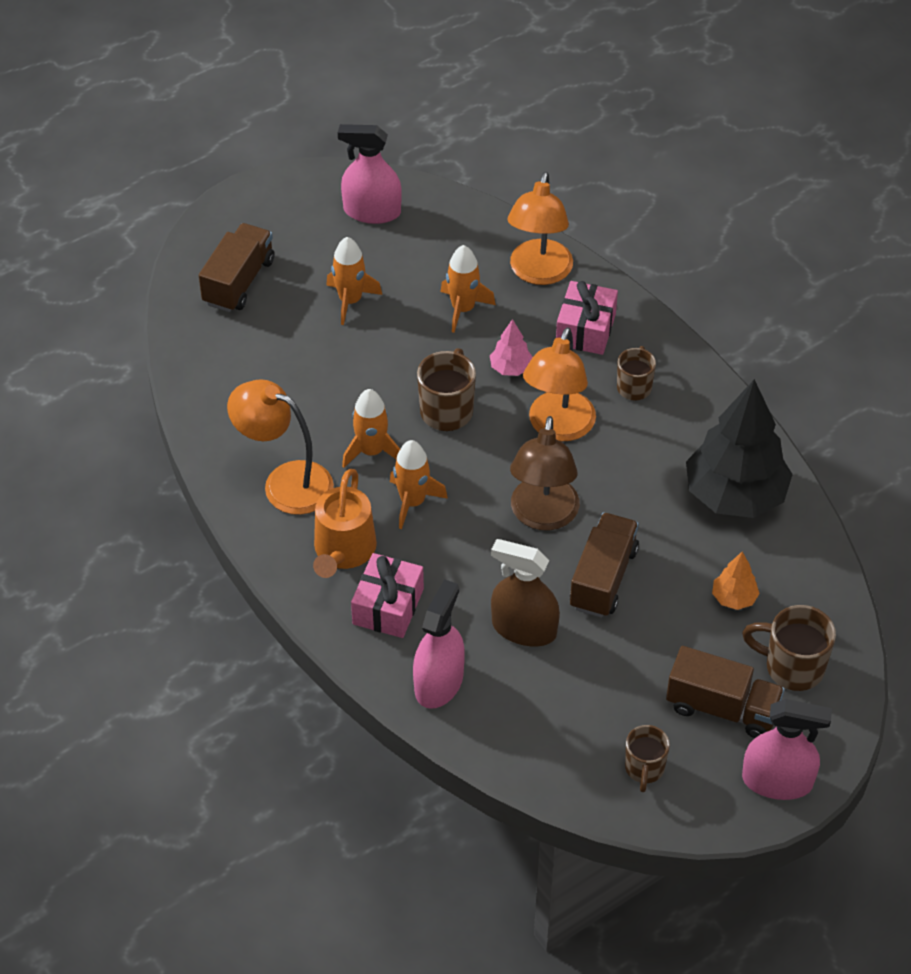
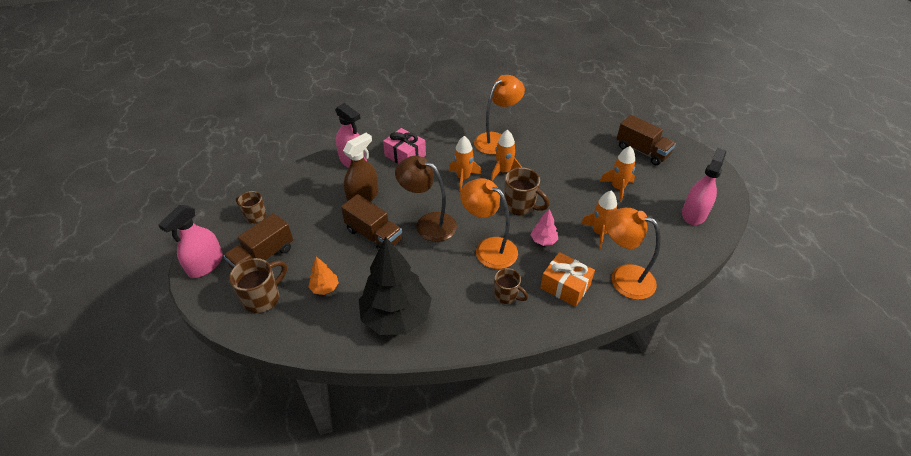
camera: 110 degrees right, 5 degrees down
(343, 550) = (446, 149): orange watering can -> none
(585, 329) = (565, 286): pink gift -> orange gift

